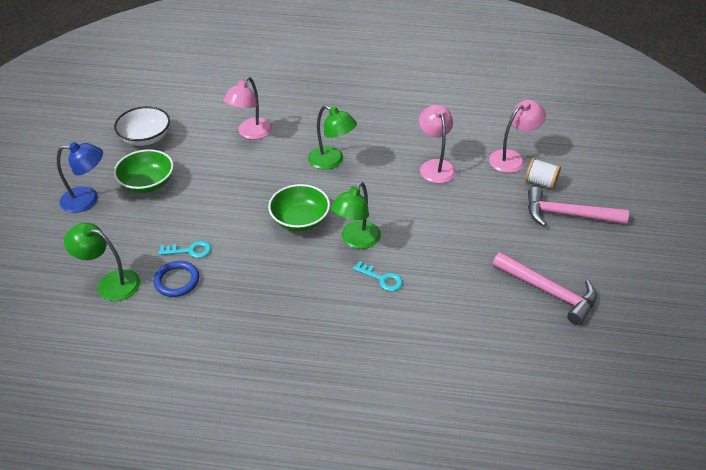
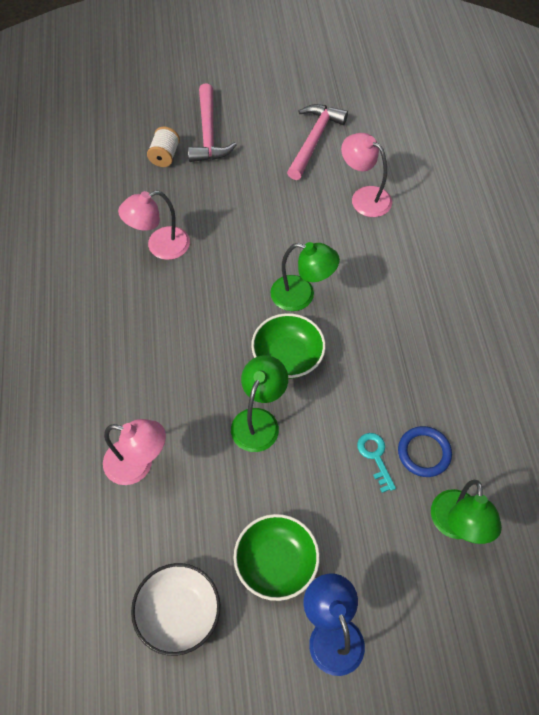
camera: 105 degrees left, 15 degrees up
(332, 161) = (176, 351): green lamp -> green lamp (259, 420)
(382, 279) = (346, 263): turquoise key -> none
(512, 158) = (130, 181): pink lamp -> pink lamp (364, 197)

